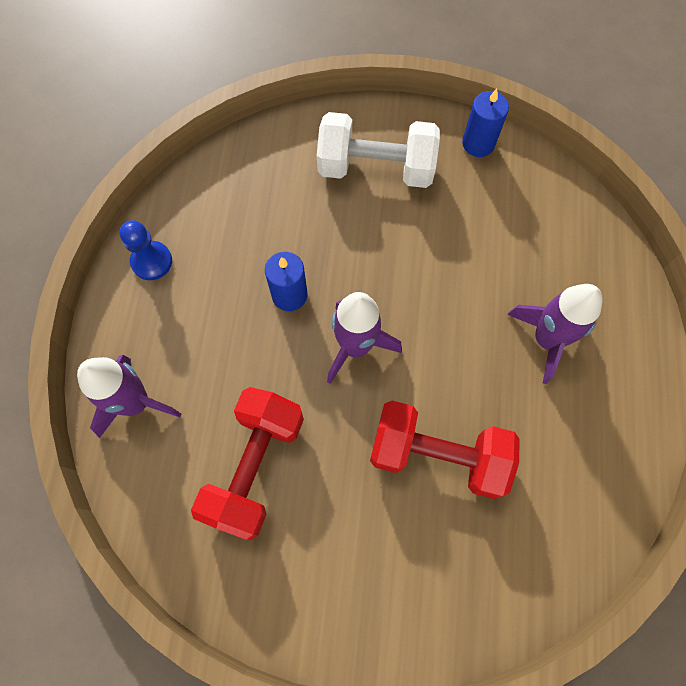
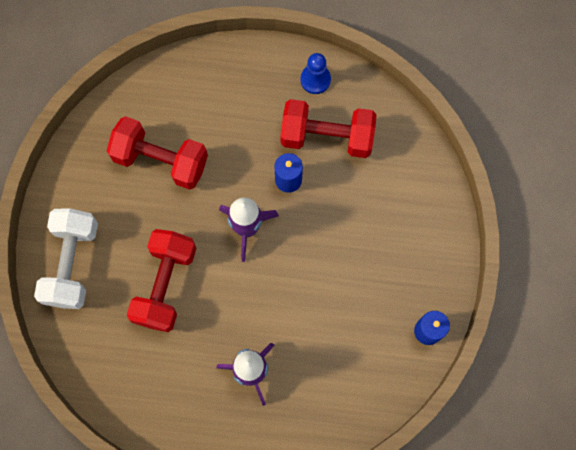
camera: 90 degrees right, 5 degrees up
(136, 403) = (207, 79): purple rocket -> none
(232, 248) = (327, 136): none -> red dumbbell
(376, 168) = (401, 245): white dumbbell -> white dumbbell (72, 263)

